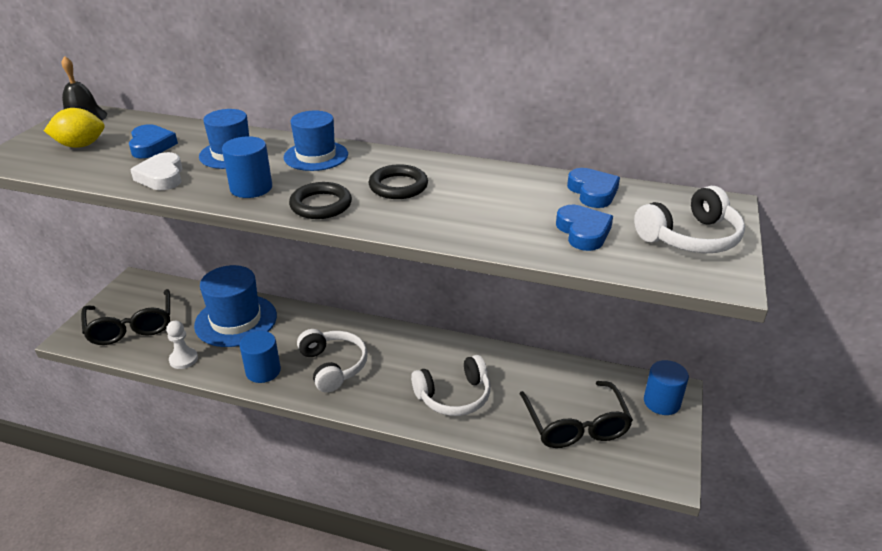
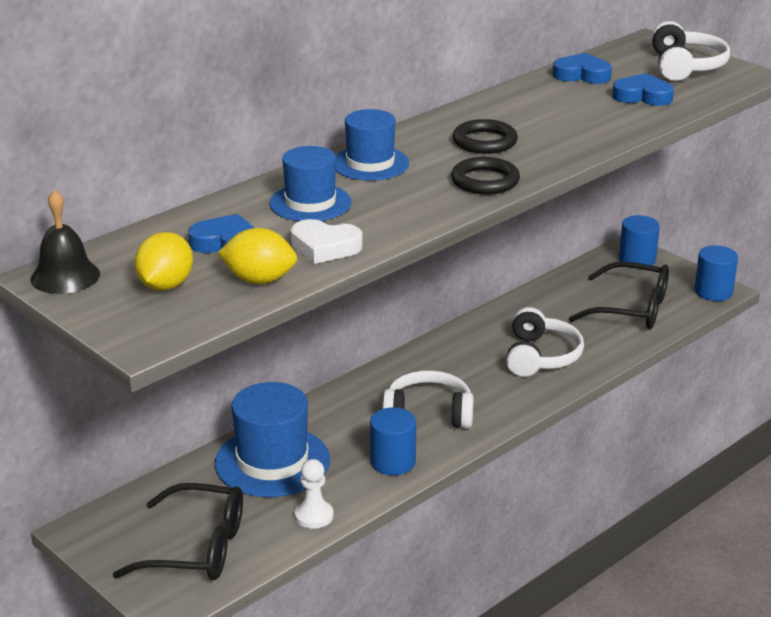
camera: 60 degrees left, 5 degrees down
(99, 169) = (259, 280): none -> yellow lemon
(251, 188) = (410, 206): blue cylinder -> blue cylinder (713, 292)

